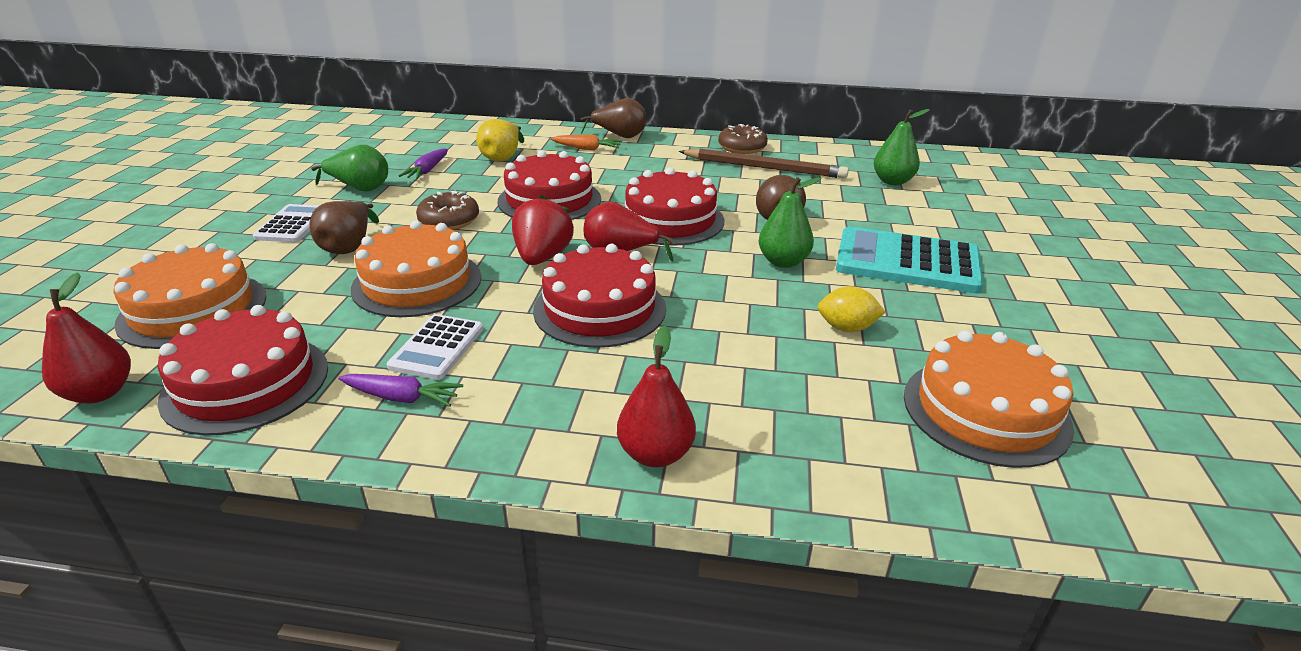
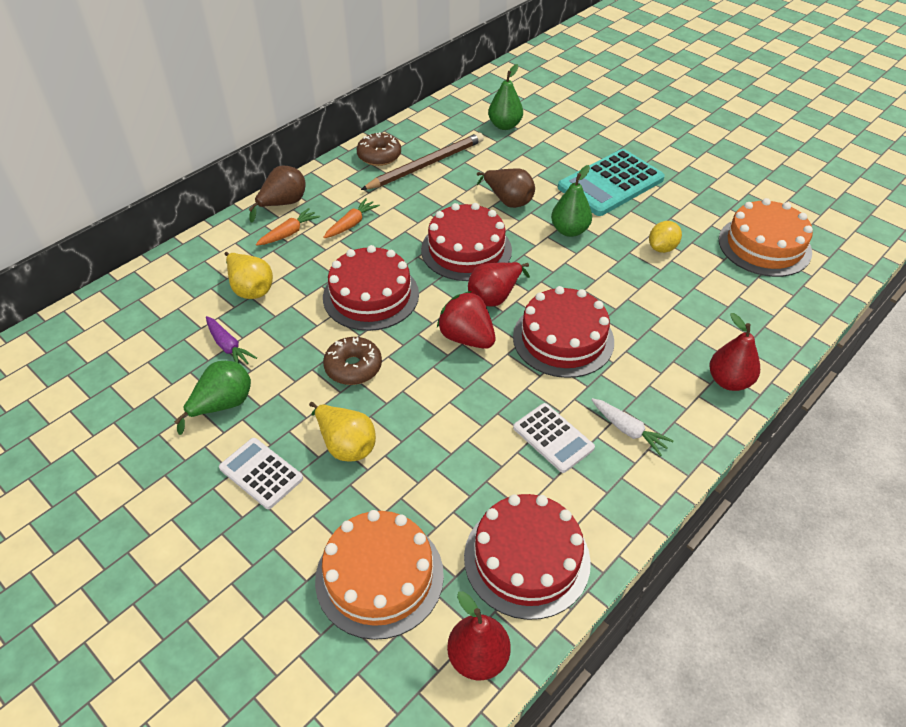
camera: 55 degrees left, 15 degrees up
(349, 246) = (346, 445): brown pear -> yellow pear
(402, 398) = (603, 475): purple carrot -> none
(417, 282) = (448, 420): orange cake -> none
(489, 395) = (628, 430): none -> white carrot
(633, 165) = (351, 224): none -> orange carrot

